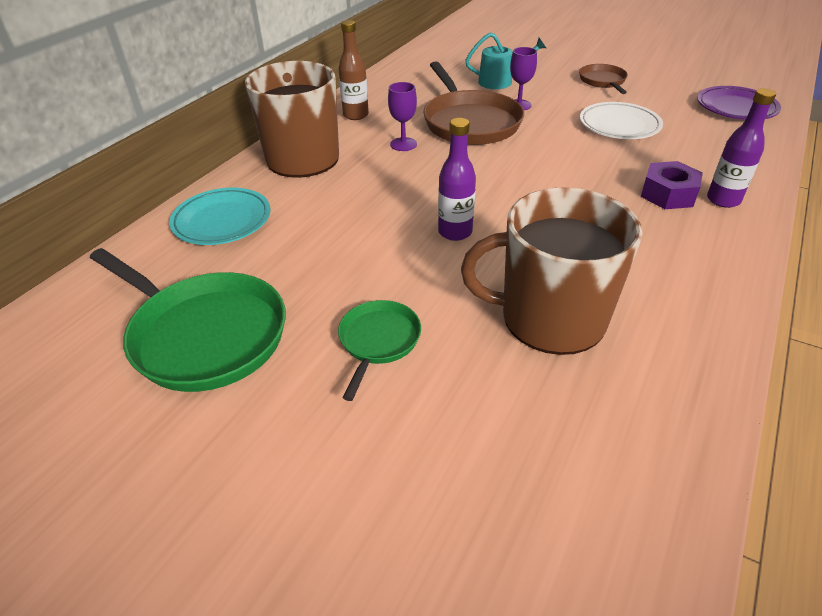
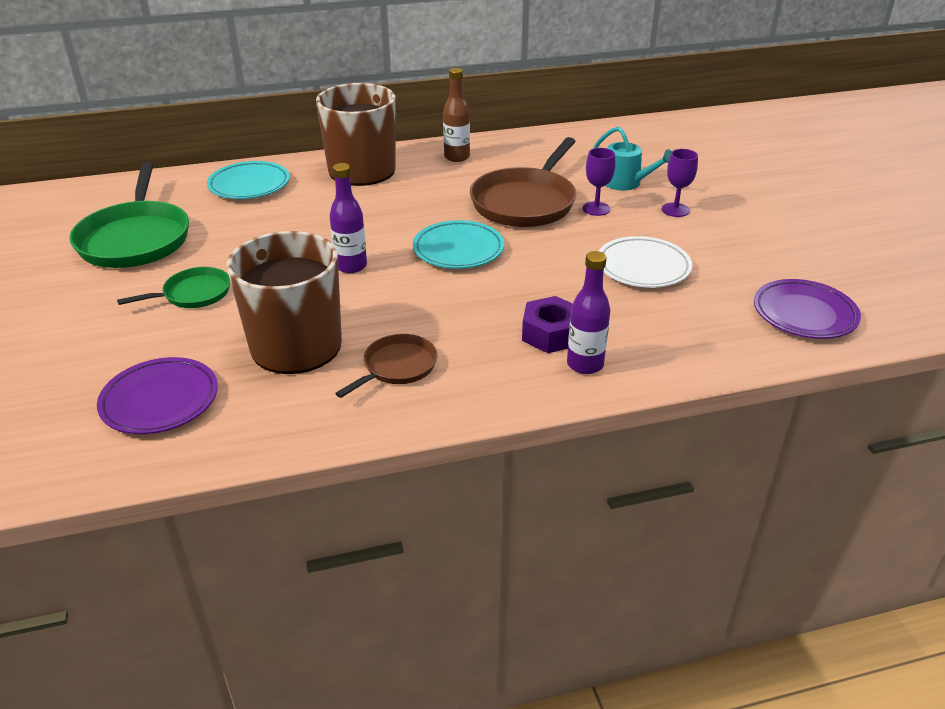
camera: 45 degrees right, 5 degrees down
(403, 144) = (443, 194): purple goblet -> purple goblet (675, 210)
(499, 176) = (458, 250): none -> turquoise plate
(561, 452) = (160, 401): none -> purple plate
(603, 81) = (724, 226): brown pan -> brown pan (397, 367)

